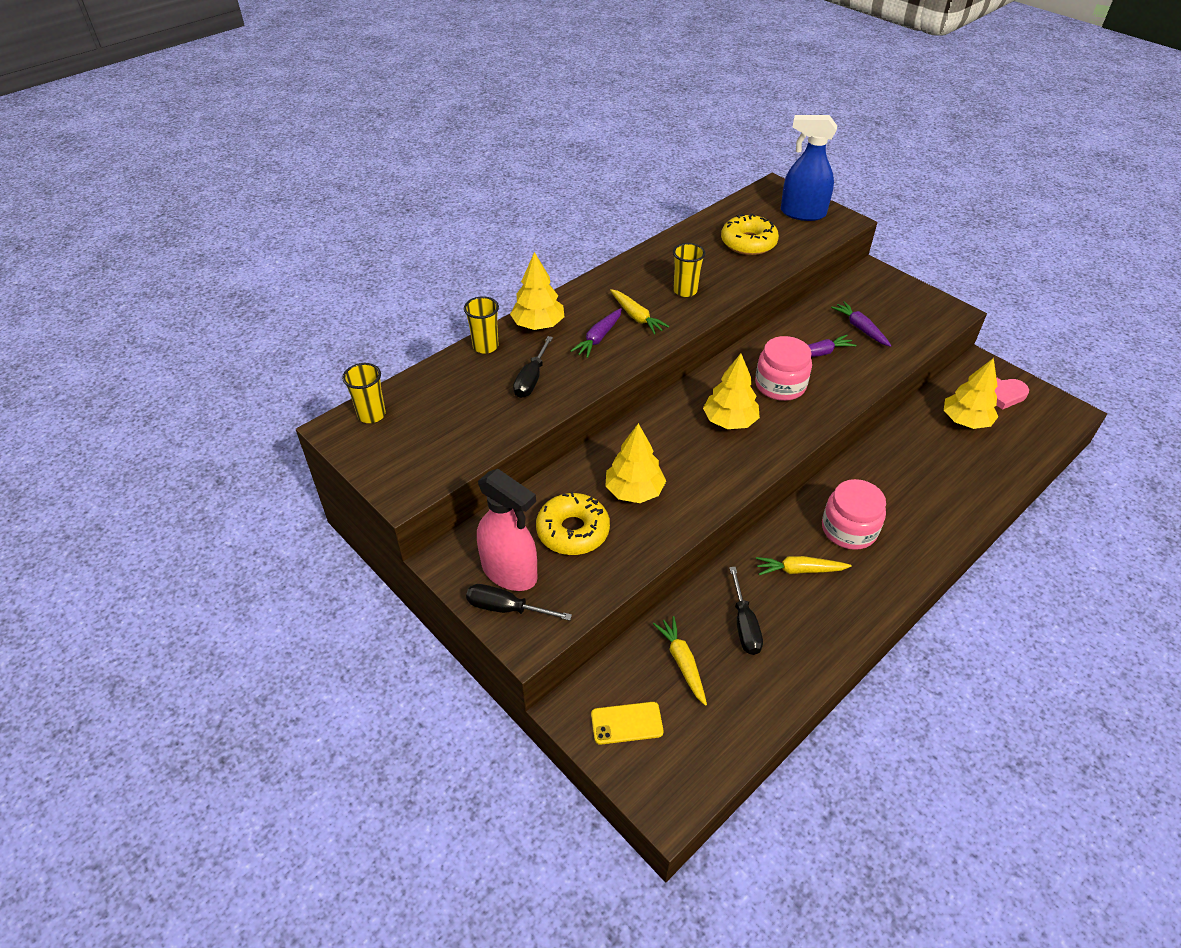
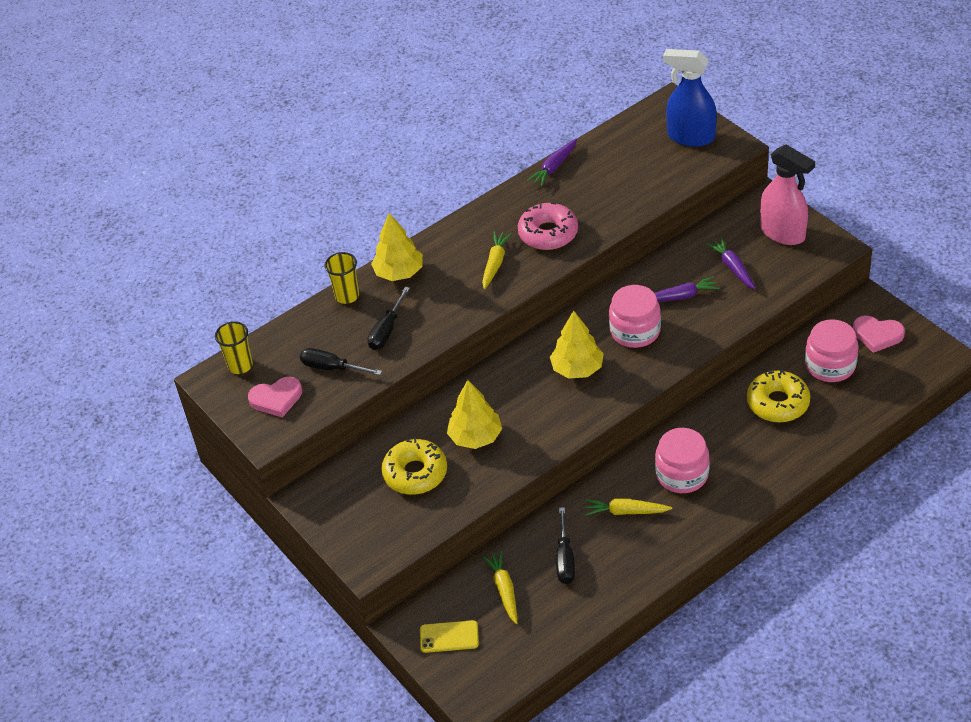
camera: 10 degrees right, 0 degrees up
(414, 449) = (276, 399): none -> pink heart
(506, 608) = (351, 539): black screwdriver -> black screwdriver (332, 368)
(510, 572) = (356, 509): pink spray bottle -> pink spray bottle (783, 233)
(598, 338) = (455, 287): purple carrot -> purple carrot (554, 167)
(636, 317) = (495, 263): yellow carrot -> yellow carrot turned 135 degrees counterclockwise
(685, 291) = (548, 233): yellow cup -> pink donut
(748, 243) = (624, 175): yellow donut -> yellow donut (778, 403)
(965, 421) = (830, 365): yellow tree -> pink jar

